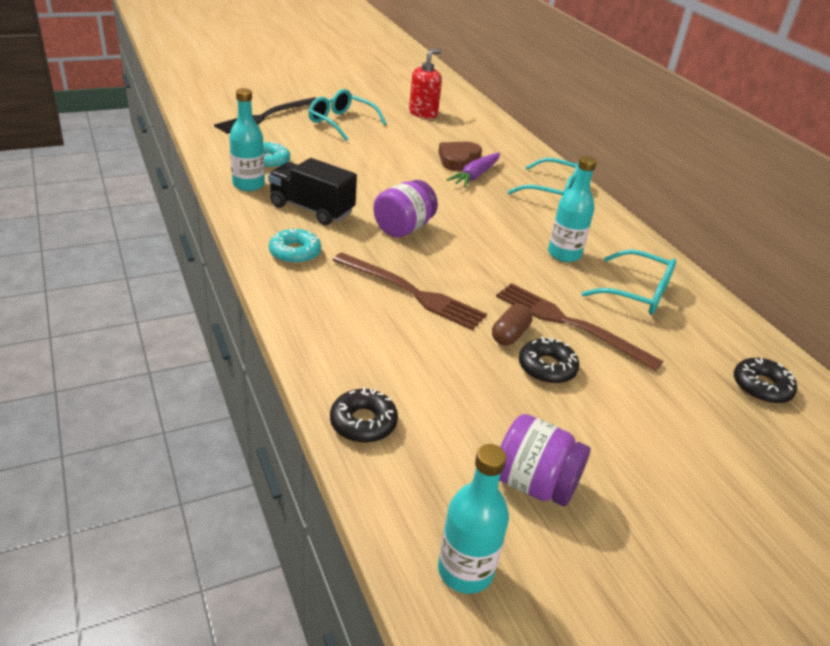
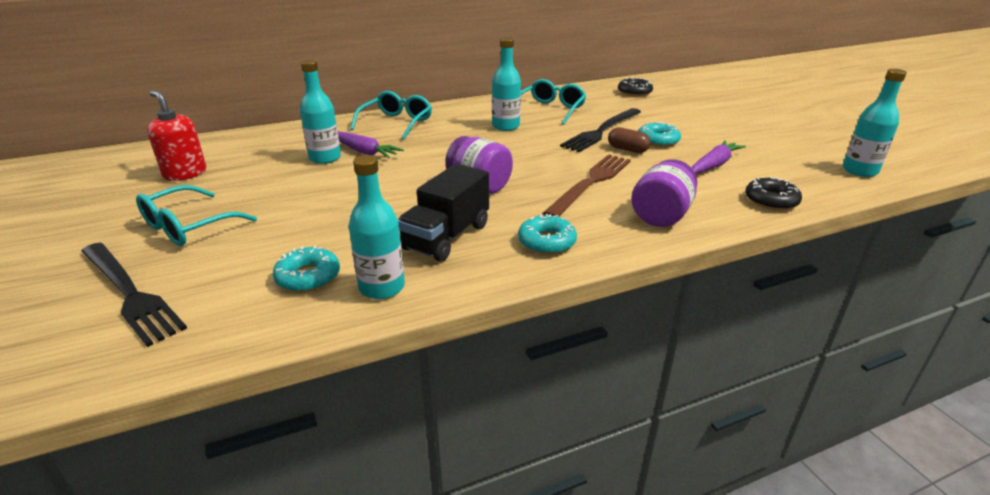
camera: 85 degrees left, 5 degrees down
(458, 160) = (325, 158): brown heart -> turquoise bottle
(470, 401) = (714, 165): none -> purple carrot
(534, 484) = (772, 150): purple jar -> purple jar (661, 216)
(547, 367) = (657, 141): black donut -> turquoise donut
(571, 324) = (602, 131): brown fork -> black fork

